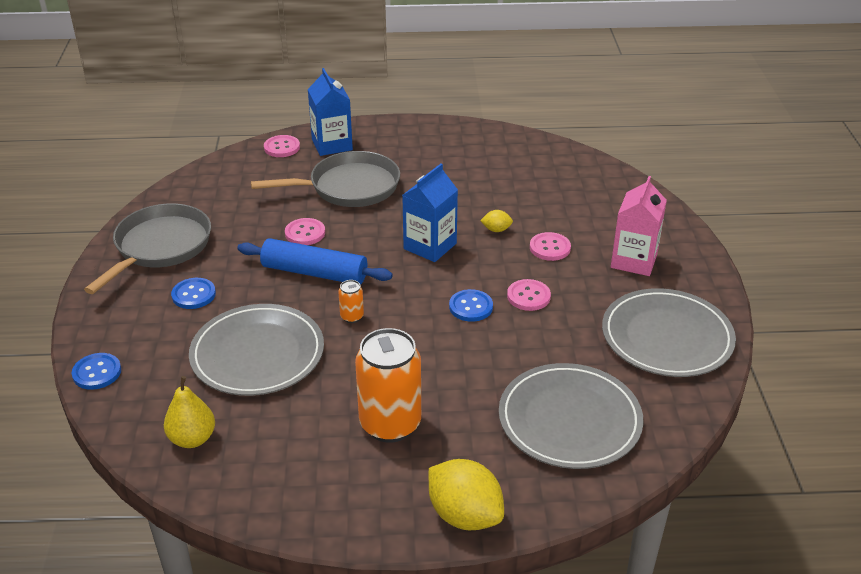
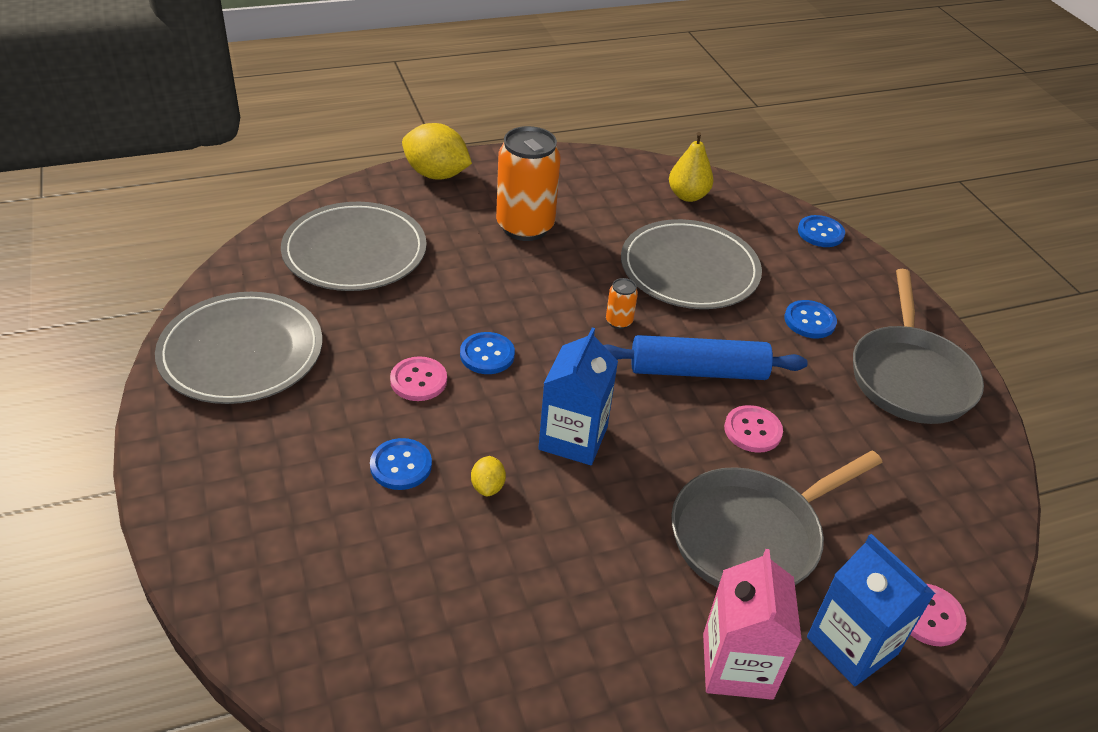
camera: 160 degrees right, 5 degrees up
(496, 230) = (488, 486): yellow lemon -> yellow lemon turned 75 degrees counterclockwise
(550, 248) = (401, 465): pink button -> blue button
(634, 261) = (274, 463): pink carton -> pink carton (737, 665)

